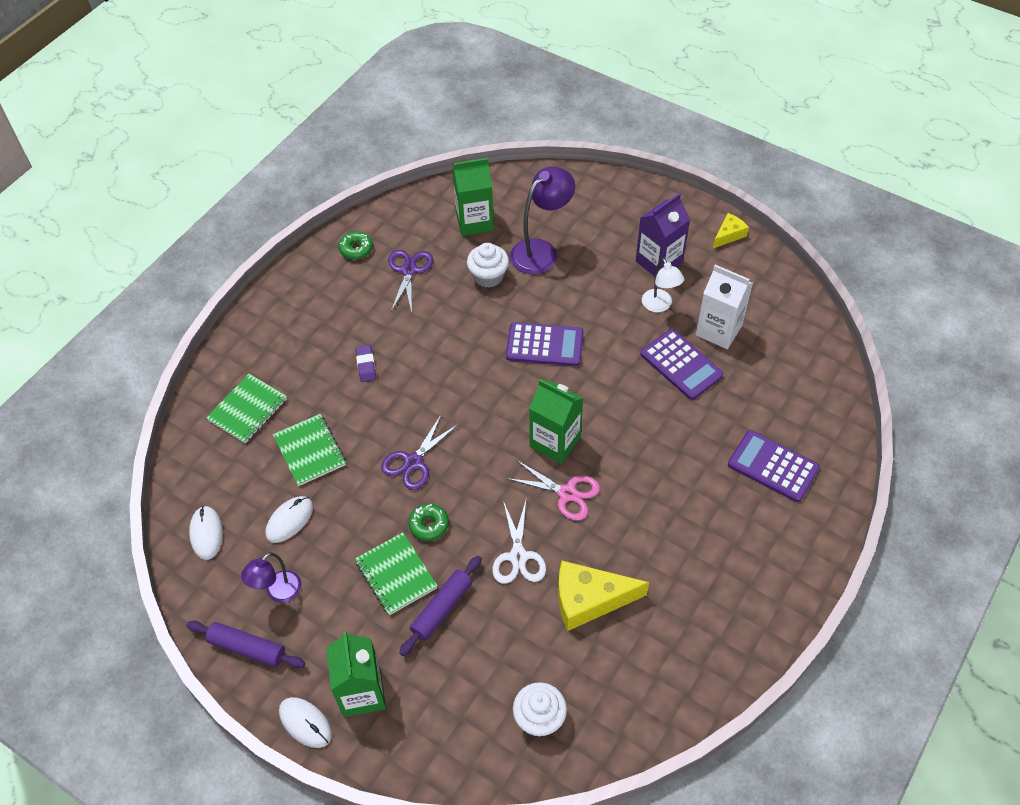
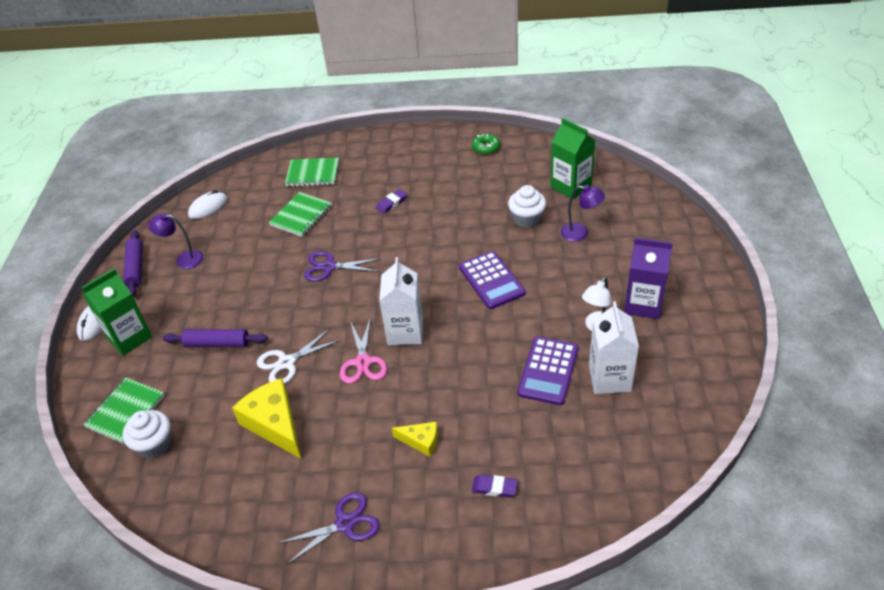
camera: 60 degrees right, 10 degrees down
(289, 520) = (241, 235): white mouse -> none
(396, 575) = (231, 306): green notebook -> green notebook (125, 411)
(409, 270) = (492, 180): purple scissors -> purple scissors (345, 524)
(429, 525) = (282, 301): green donut -> none
(541, 251) = (580, 233): purple lamp -> purple lamp, size x0.62
(555, 442) = (405, 331): green carton -> white carton
(729, 235) = (724, 334): yellow cheese -> yellow cheese (421, 441)
(773, 466) = (494, 488): purple calculator -> purple eraser

